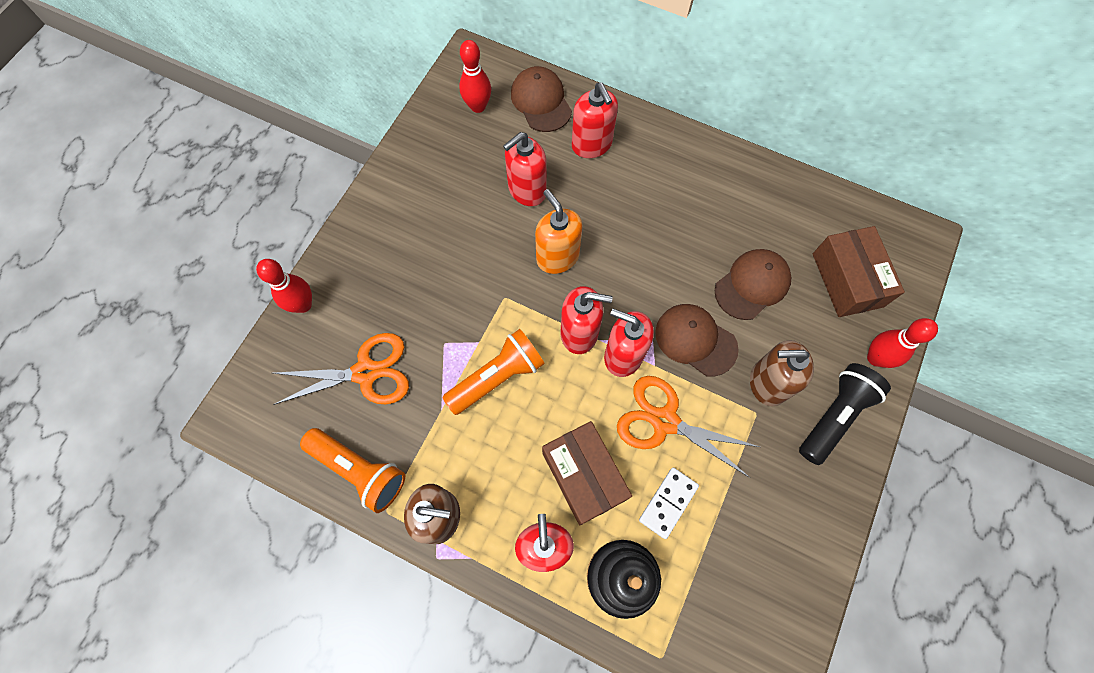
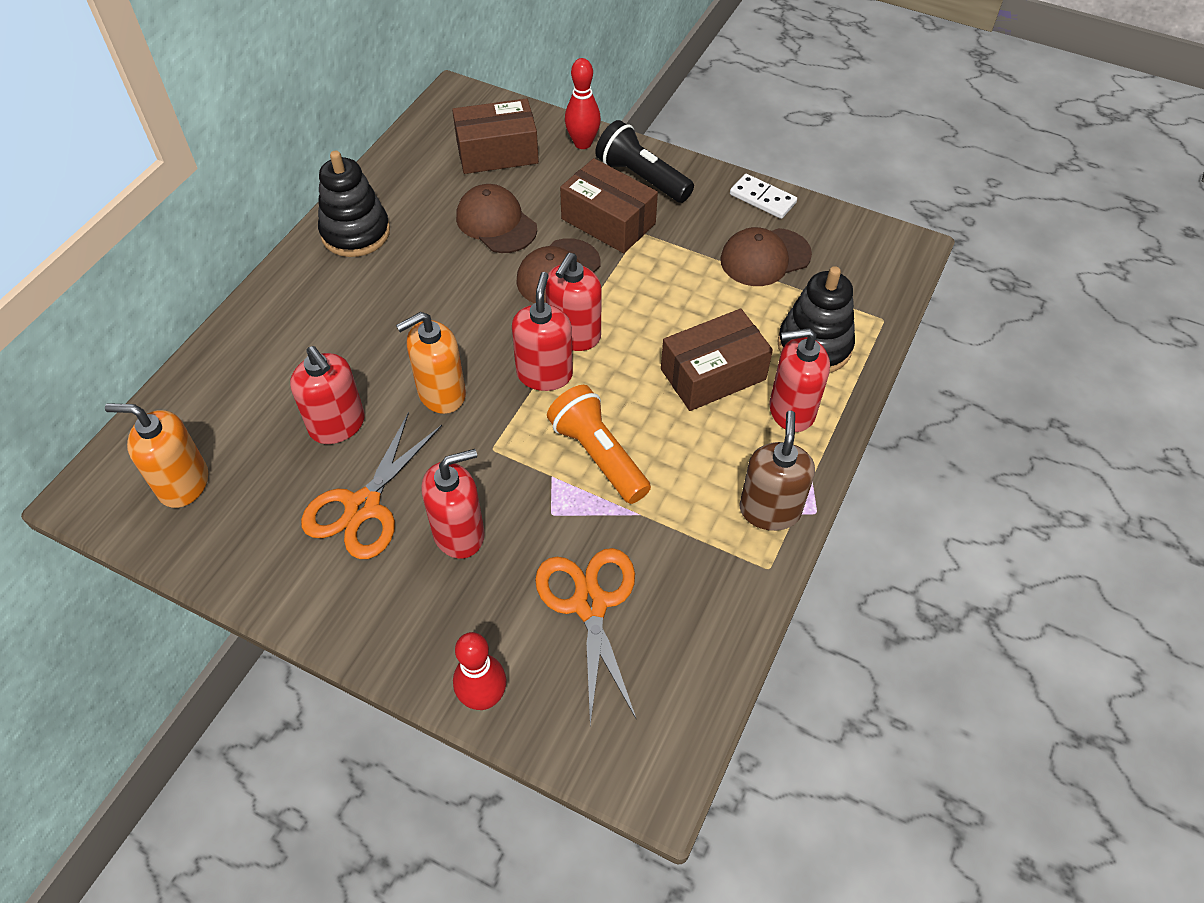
camera: 90 degrees left, 15 degrees down
(359, 470) = (721, 602): orange flashlight -> none
(478, 106) = (183, 483): red bowling pin -> orange soap dispenser
(541, 101) = (196, 408): brown cap -> brown cap (765, 257)
(592, 145) = (281, 355): red soap dispenser -> red soap dispenser (459, 533)
(664, 421) = (649, 304): orange scissors -> orange scissors (363, 507)
(668, 503) = (736, 306): white domino -> white domino (762, 198)
(725, 177) = (355, 233): none -> black stacking toy
(767, 383) = (608, 221): brown soap dispenser -> brown box

